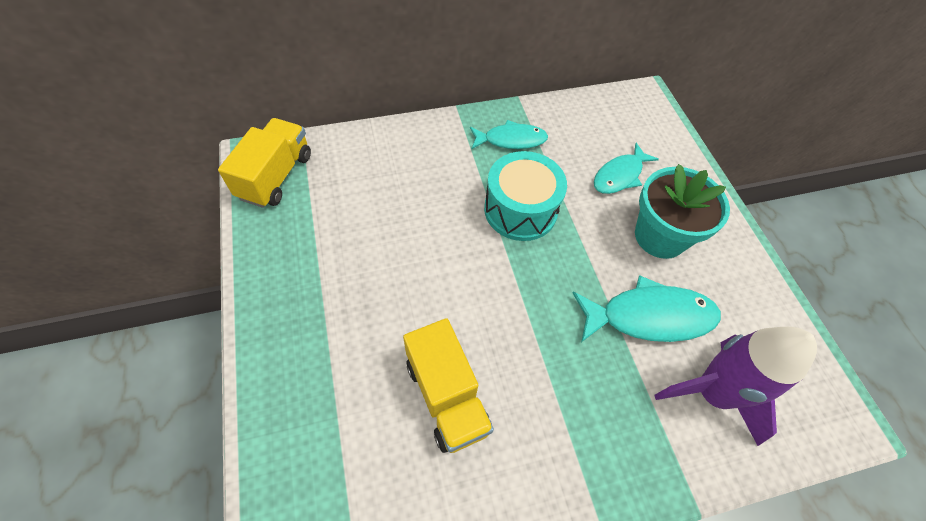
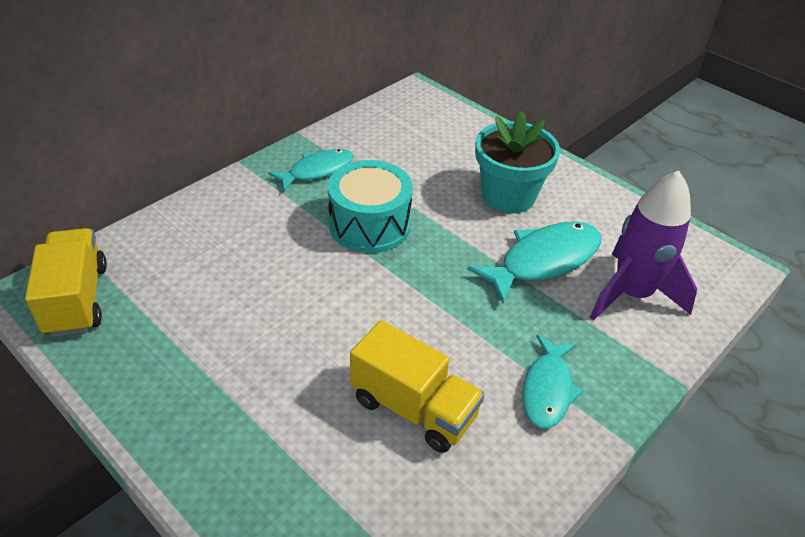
camera: 30 degrees left, 15 degrees down
(620, 175) = (440, 162): turquoise fish -> turquoise fish (547, 389)

